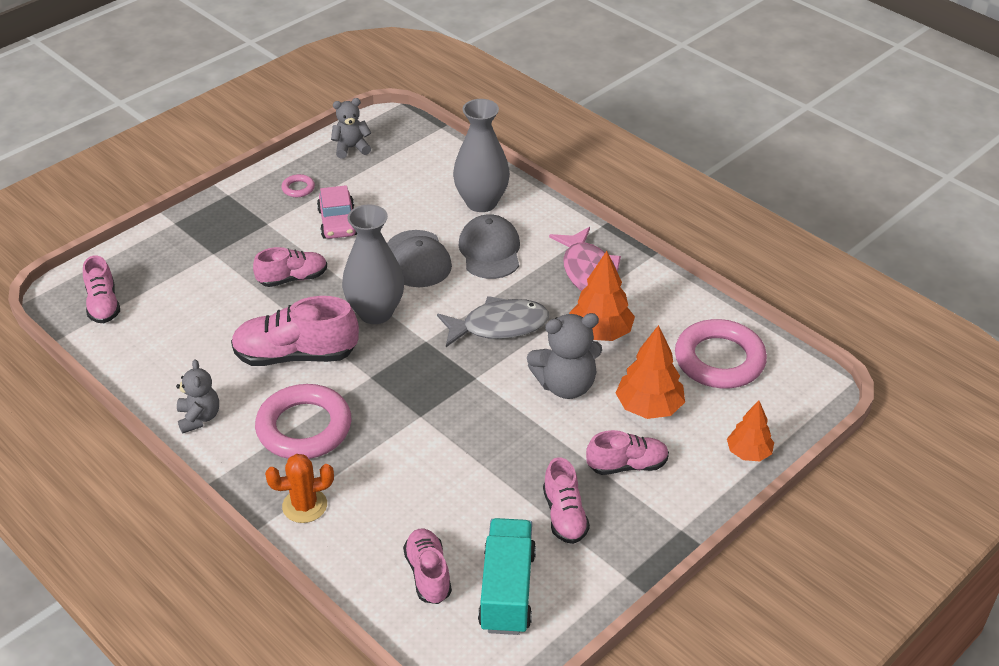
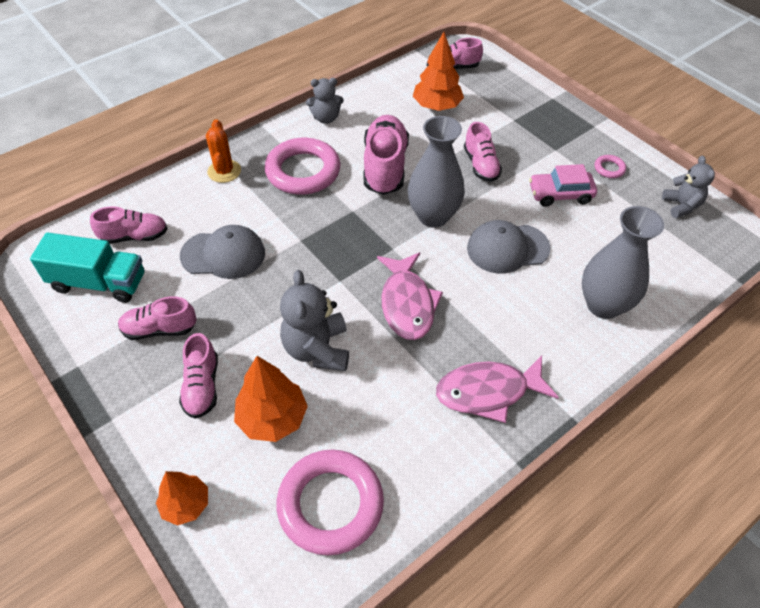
camera: 95 degrees right, 10 degrees up
(490, 251) = (522, 306): grey cap -> grey cap (223, 254)
(499, 326) = (407, 303): grey fish -> pink fish
(600, 332) = (388, 390): orange tree -> orange tree (437, 106)

